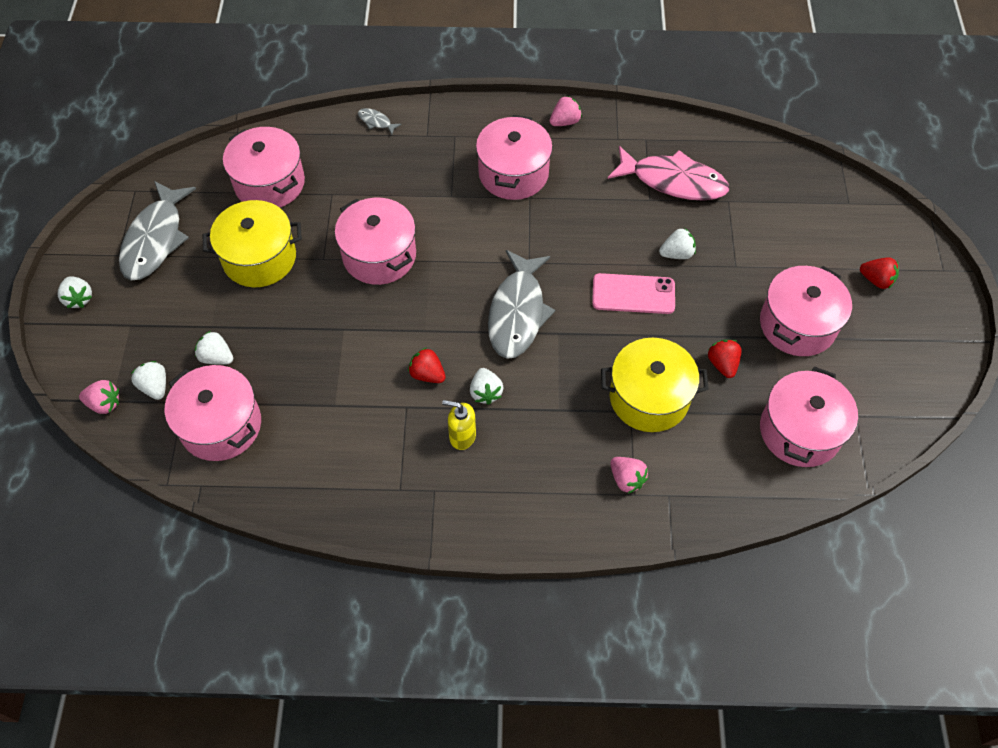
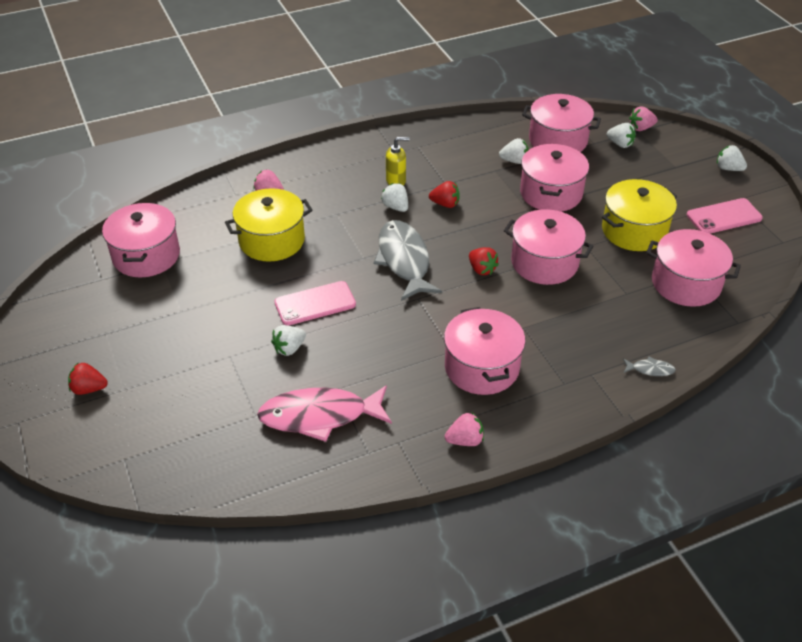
camera: 155 degrees right, 15 degrees down
(155, 239) = (724, 217): grey fish -> pink phone
(217, 357) = (598, 169): white strawberry -> white strawberry (514, 161)
(565, 122) = (465, 440): pink strawberry -> pink strawberry turned 135 degrees counterclockwise
(722, 364) = (220, 279): red strawberry -> red strawberry (481, 269)
(797, 324) = (161, 327): pink pot -> pink pot (551, 193)

